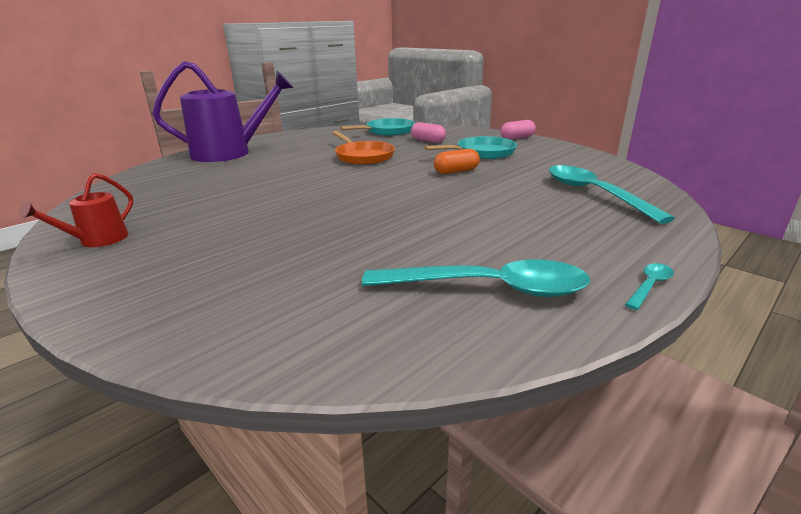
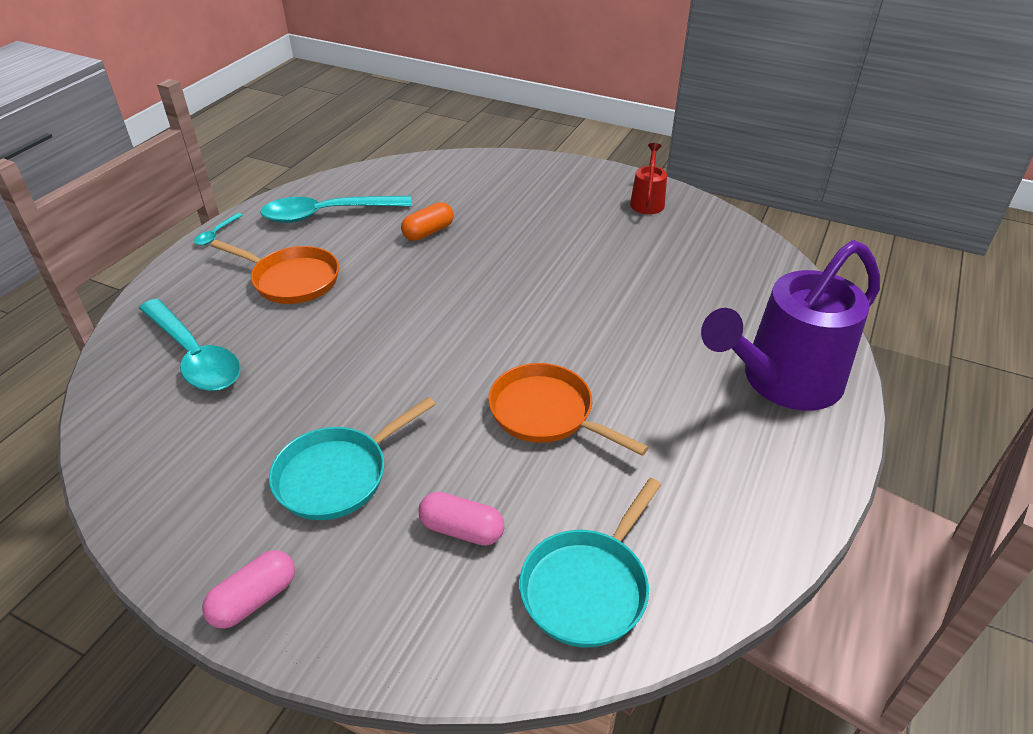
camera: 160 degrees right, 15 degrees up
(456, 171) = (375, 386): orange capsule -> orange capsule (428, 232)
(525, 227) = (291, 280): none -> orange pan

